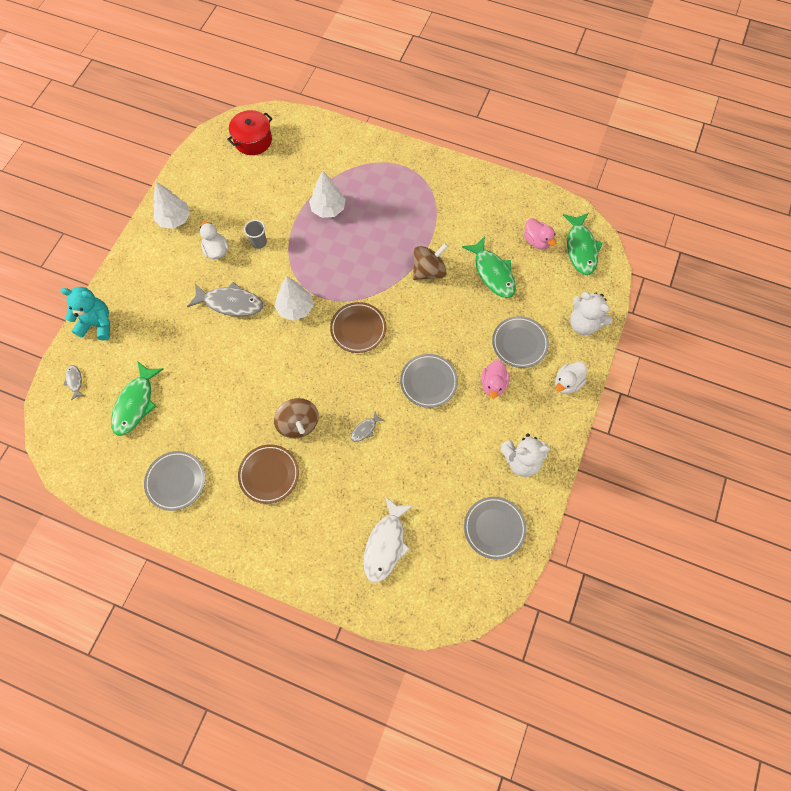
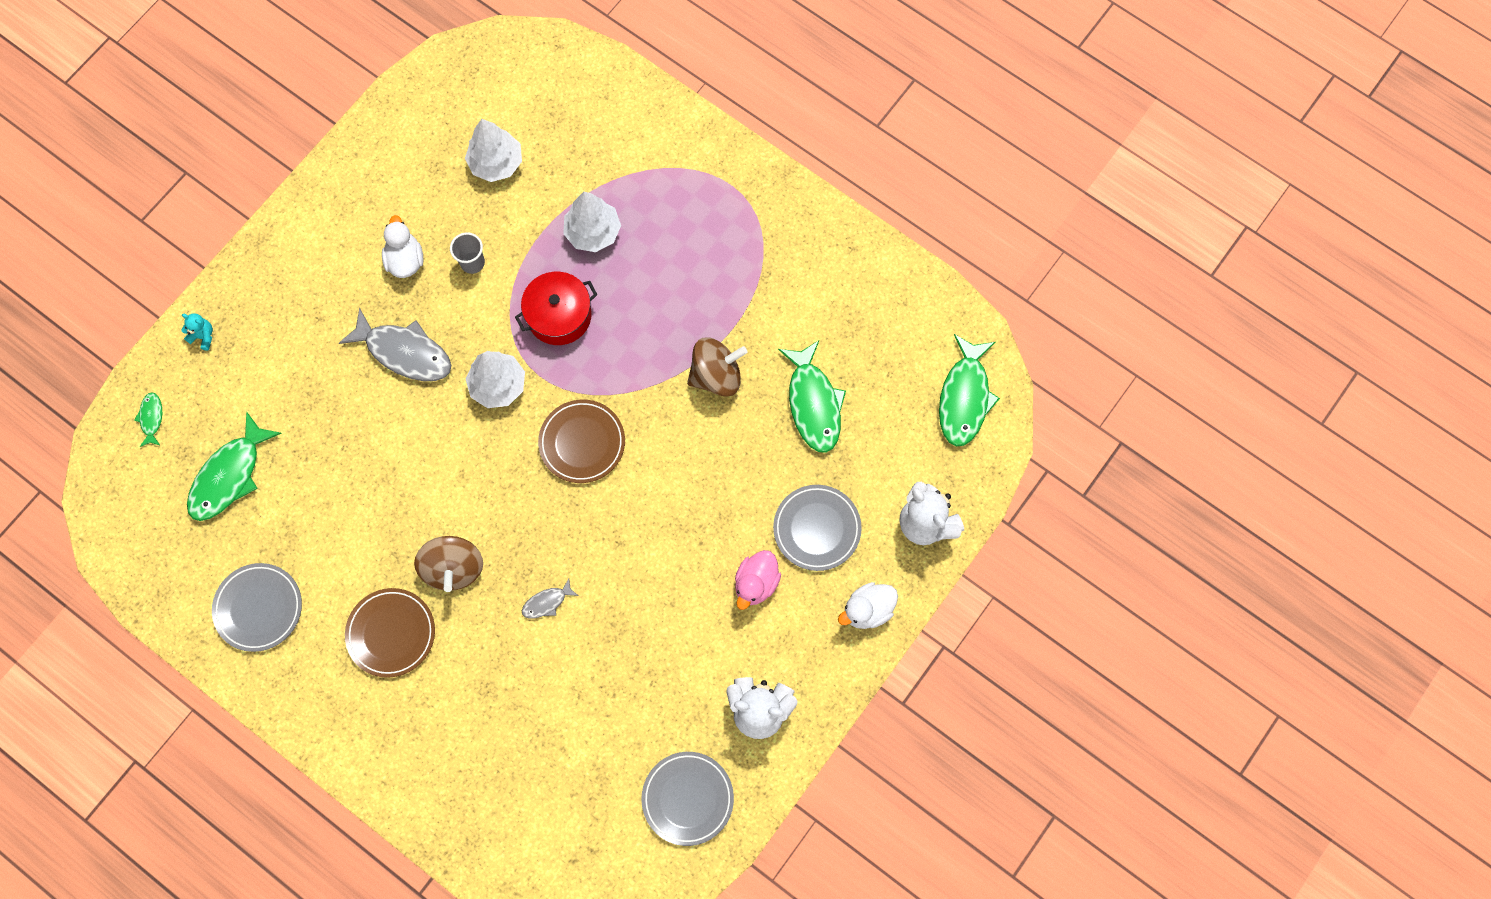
camera: 15 degrees right, 5 degrees up
(75, 381) = (151, 418): grey fish -> green fish
(97, 324) = (203, 336): turquoise teddy bear -> turquoise teddy bear, size x0.48
(174, 219) = (355, 192): white tree -> white tree (496, 163)
(253, 140) = (509, 83): red pot -> red pot (559, 315)
(386, 544) = (527, 779): white fish -> none
(428, 382) = (661, 554): grey plate -> none
(537, 241) = (899, 368): pink duck -> none

